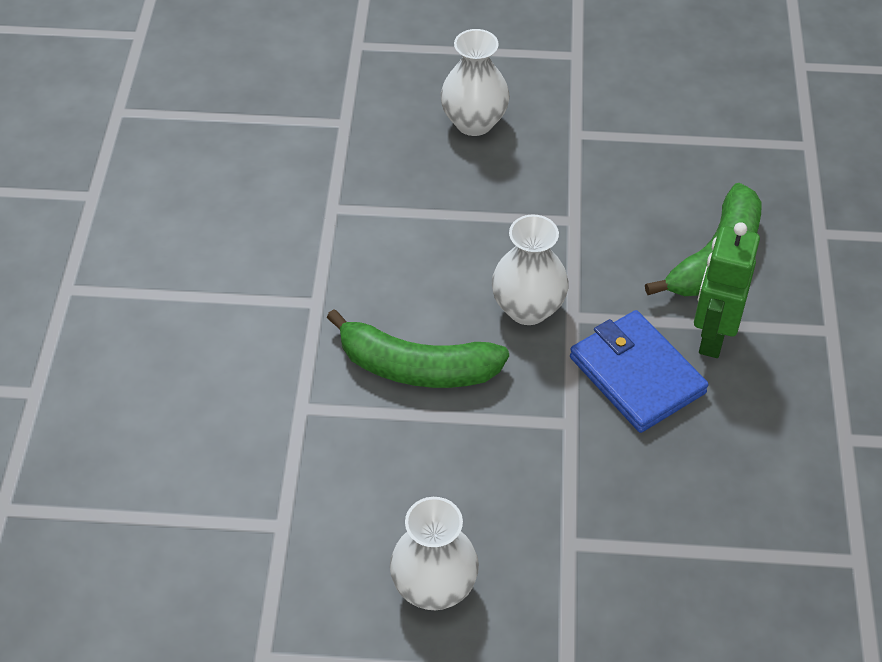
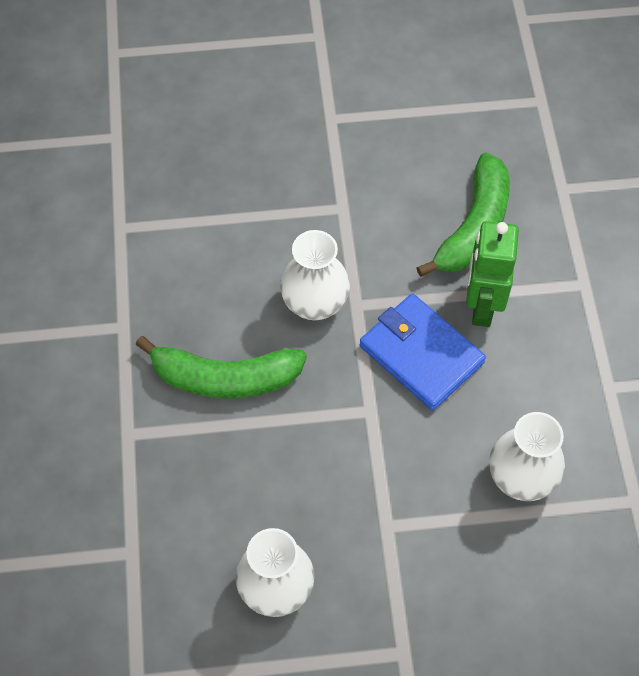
camera: 10 degrees left, 10 degrees up
(474, 122) = (236, 120): white vase -> white vase (521, 478)

